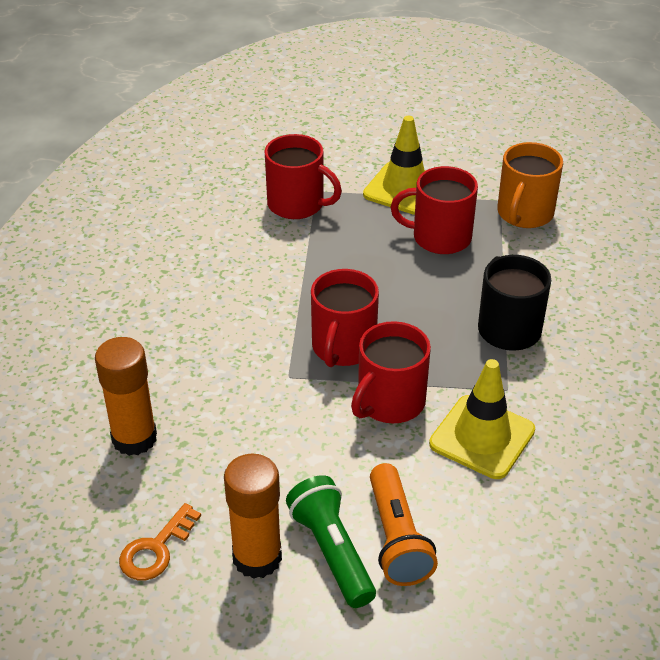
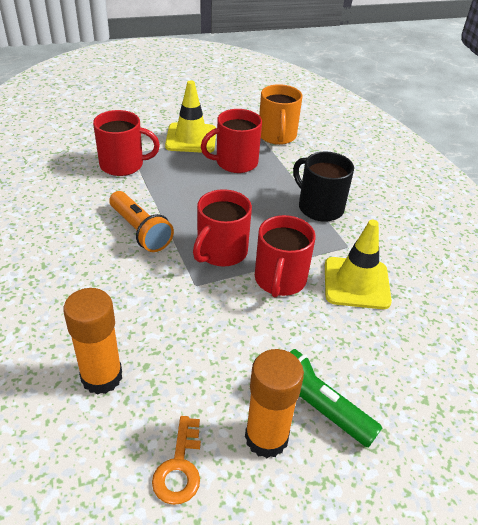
camera: 30 degrees left, 0 degrees up
(343, 347) = (221, 252): red mug -> red mug turned 45 degrees clockwise
(397, 538) = (355, 378): orange flashlight -> orange flashlight (140, 231)

